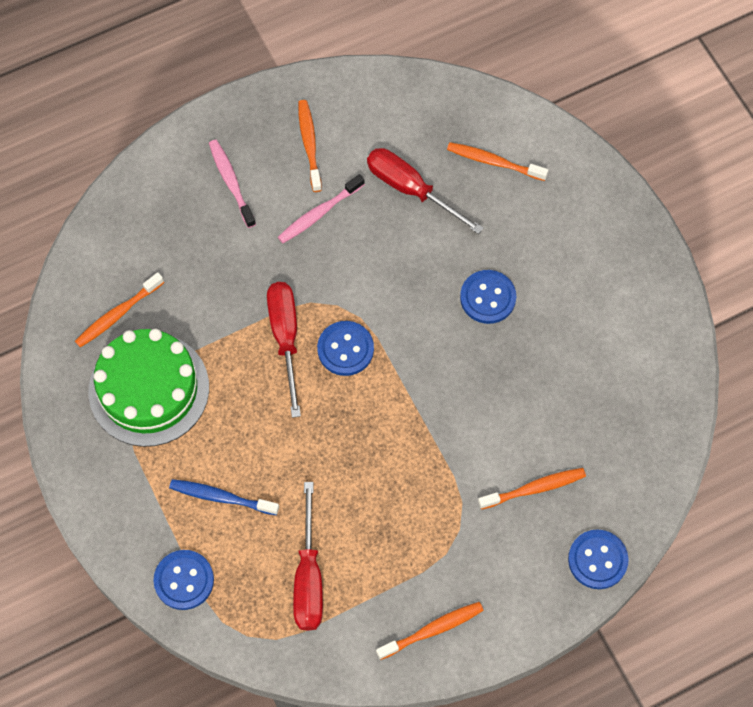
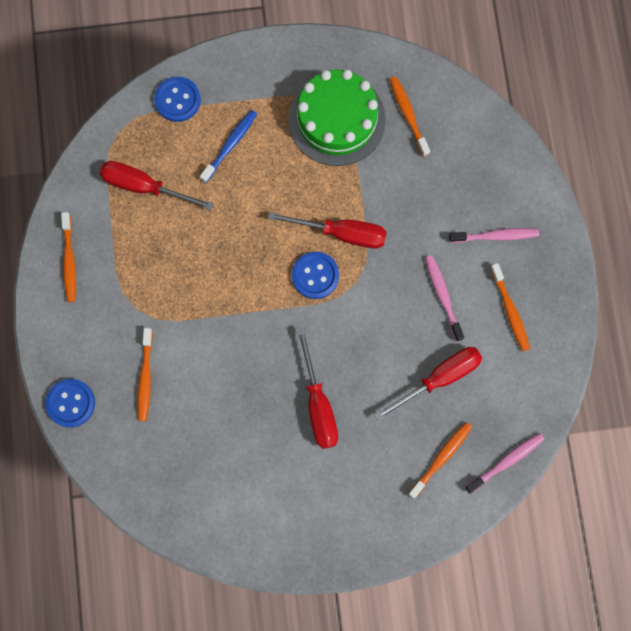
camera: 110 degrees right, 10 degrees up
(309, 145) = (510, 310): orange toothbrush -> orange toothbrush turned 60 degrees clockwise
(472, 102) = (506, 462): none -> pink toothbrush
(488, 298) = (318, 404): blue button -> red screwdriver

